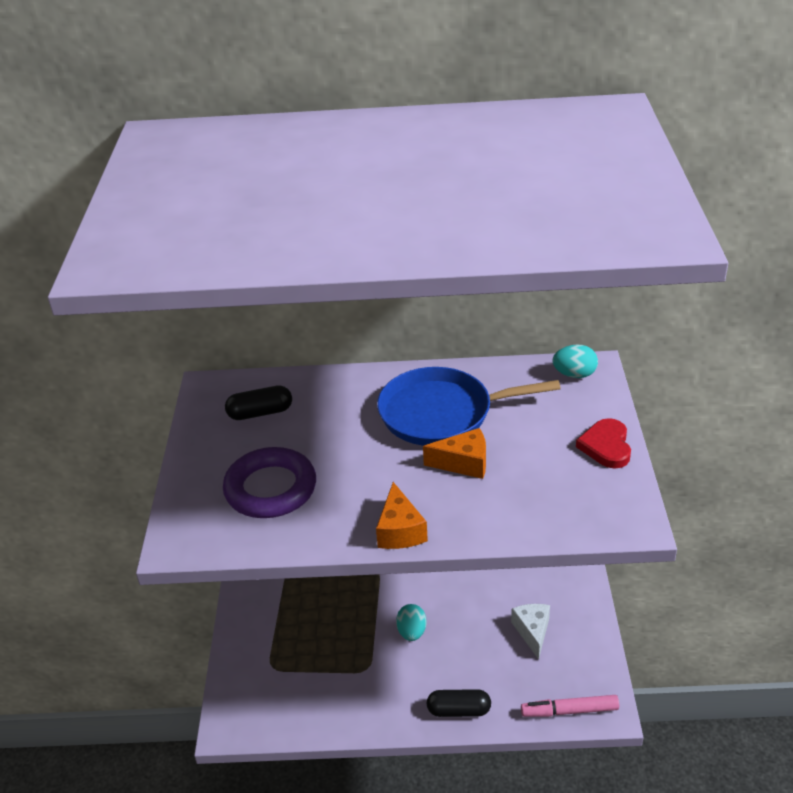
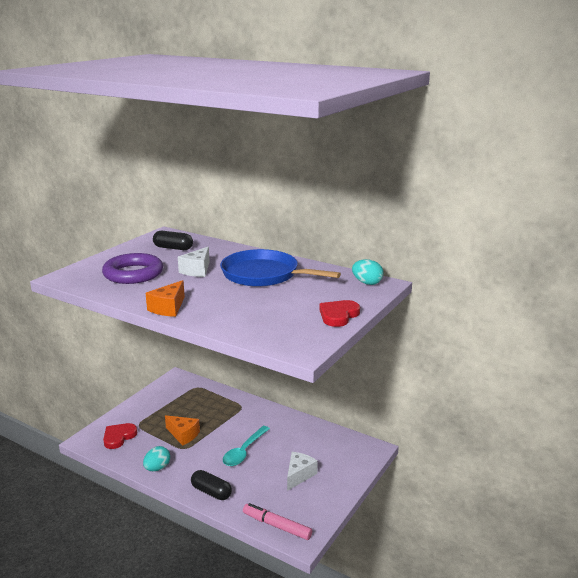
camera: 30 degrees right, 15 degrees down
(266, 699) = (119, 437): none -> red heart
(348, 443) = (197, 270): none -> white cheese
(412, 632) = (228, 443): turquoise egg -> turquoise egg (157, 468)
(442, 633) = (244, 451): none -> turquoise spoon
(463, 463) = (244, 296): orange cheese -> orange cheese (183, 435)

